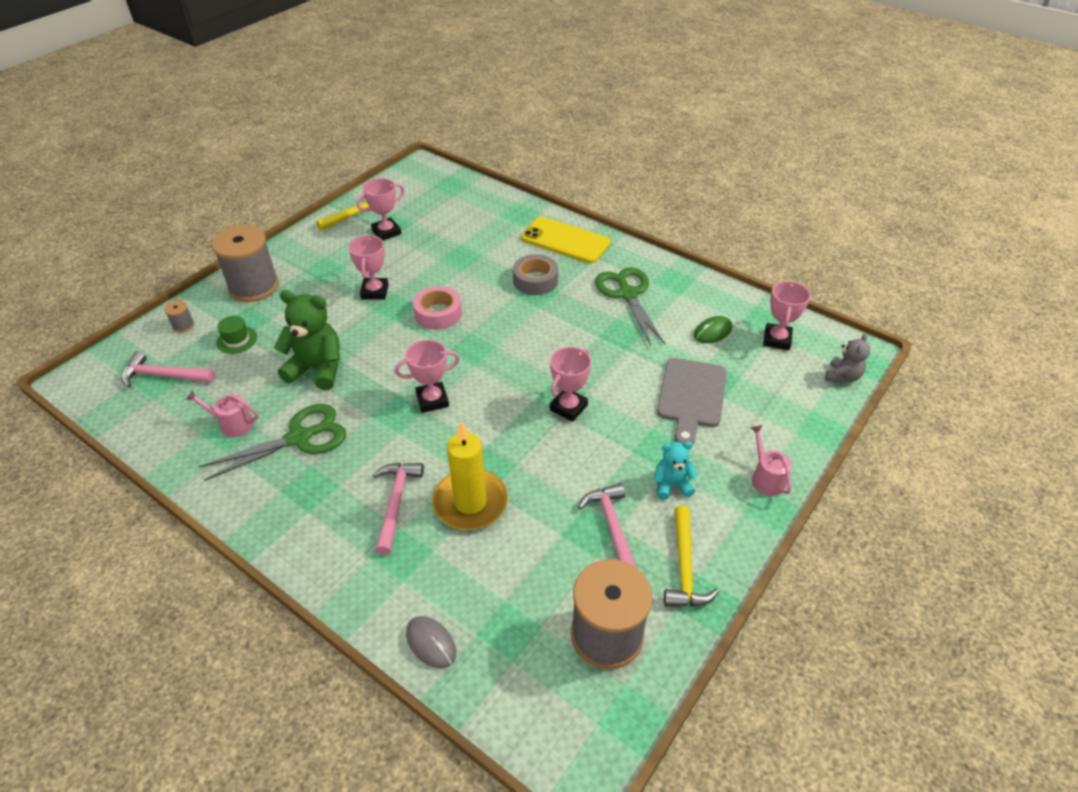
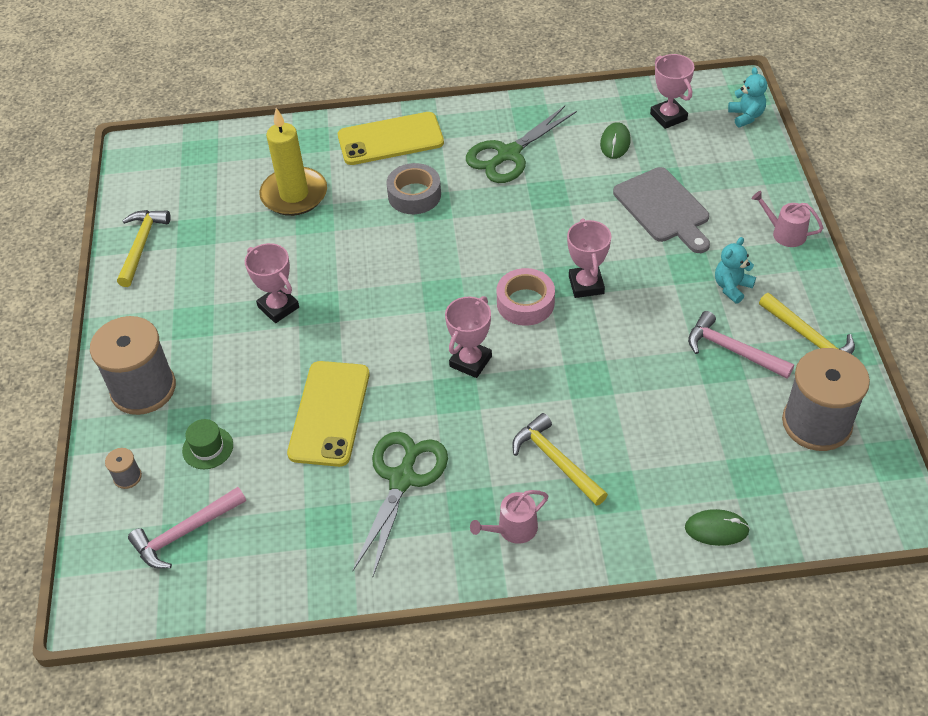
camera: 40 degrees left, 5 degrees up
(233, 424) = (324, 517): pink watering can -> pink watering can (513, 529)
(317, 369) = (329, 413): green teddy bear -> yellow phone
(386, 232) = (202, 243): pink trophy -> none
(396, 502) = (556, 461): pink hammer -> yellow hammer
(431, 643) = (716, 529): grey mouse -> green mouse
(438, 314) = (369, 285): pink tape -> pink tape (525, 303)
(470, 502) = (611, 414): yellow candle -> yellow candle (294, 194)
(627, 294) = (508, 154): green scissors -> green scissors turned 75 degrees counterclockwise
(842, 376) = (746, 116): grey teddy bear -> turquoise teddy bear

